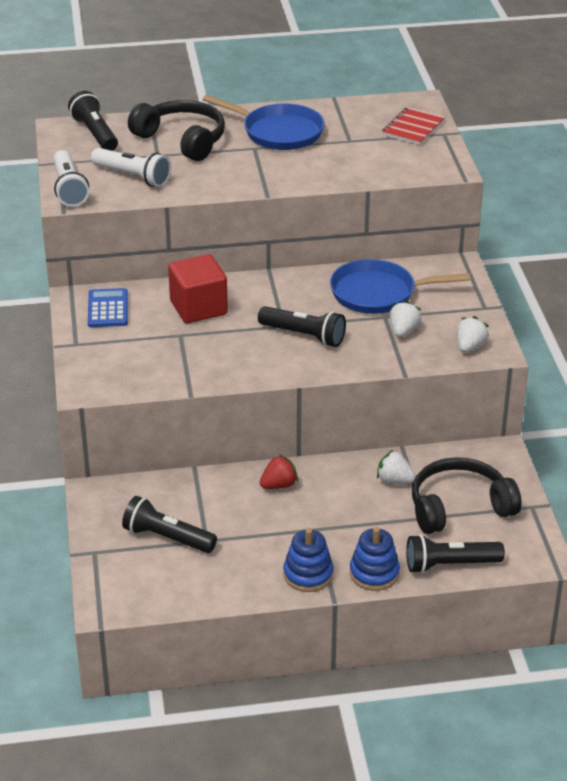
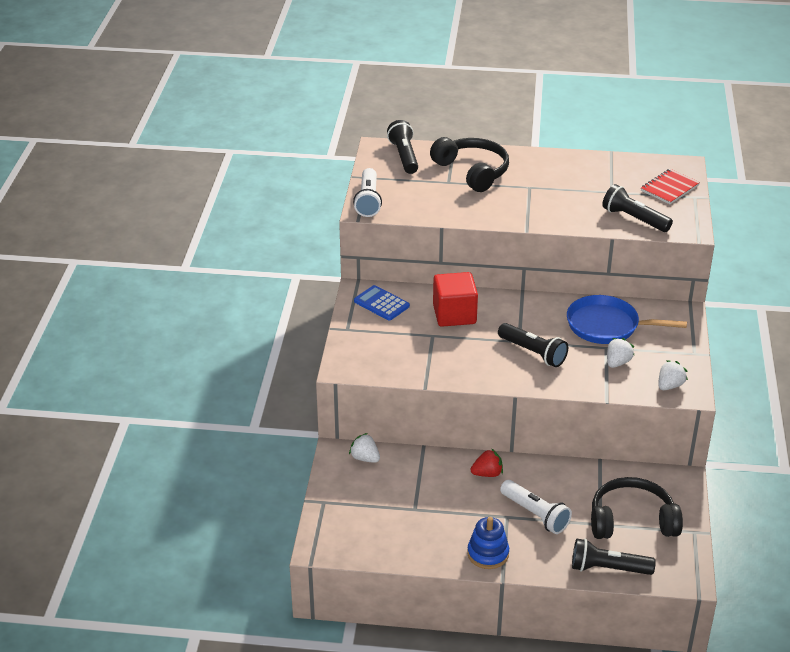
camera: 15 degrees right, 0 degrees up
(108, 309) = (381, 303): blue calculator -> blue calculator turned 60 degrees counterclockwise
(133, 177) = (422, 198): white flashlight -> white flashlight (535, 514)
(167, 537) = (384, 501): black flashlight -> black flashlight (634, 219)
(278, 132) = (554, 176): blue pan -> none
(374, 573) = (542, 563): blue stacking toy -> none
(394, 480) = (584, 487): white strawberry -> white strawberry (365, 458)

